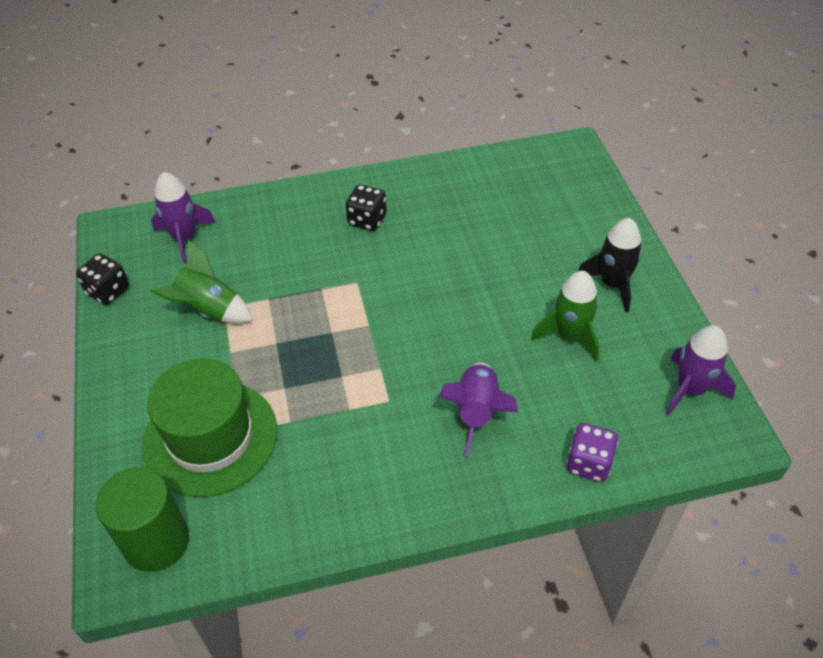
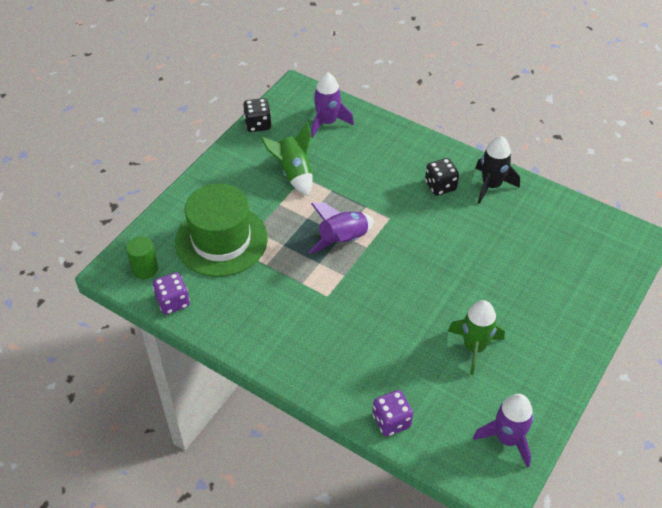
camera: 45 degrees right, 0 degrees up
(156, 541) = (145, 269): green cylinder -> green cylinder, size x0.61
(234, 547) = (173, 302): none -> purple dice
(477, 412) = (365, 342): purple rocket -> purple rocket (343, 240)
(612, 284) = (544, 341): black rocket -> black rocket (491, 185)

